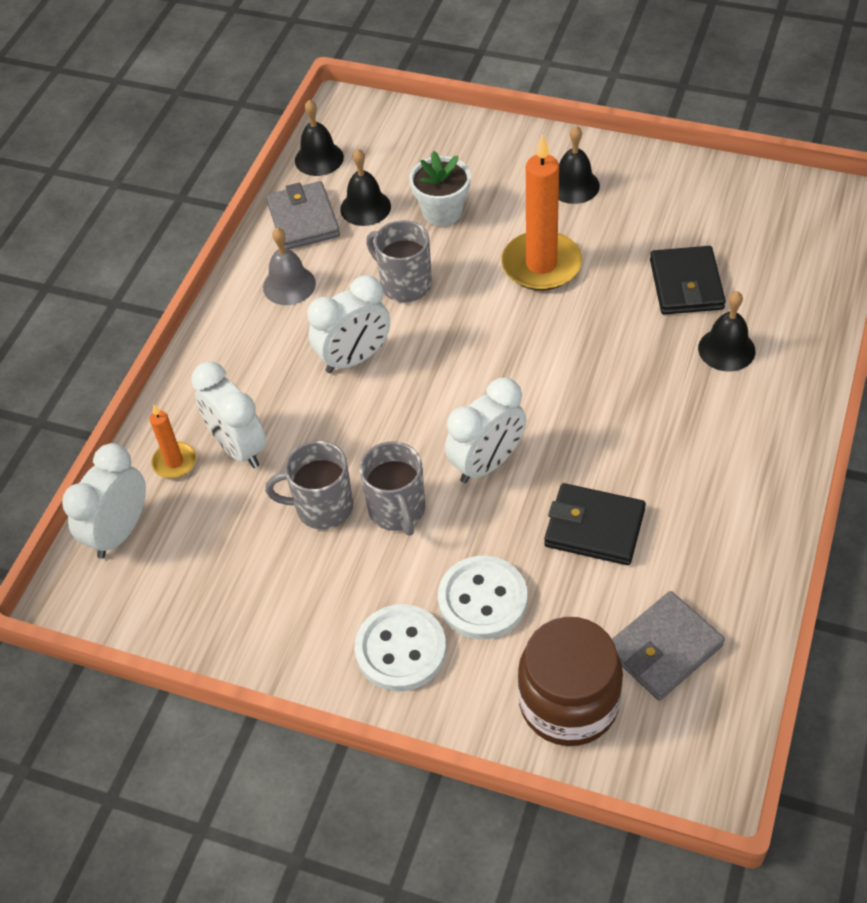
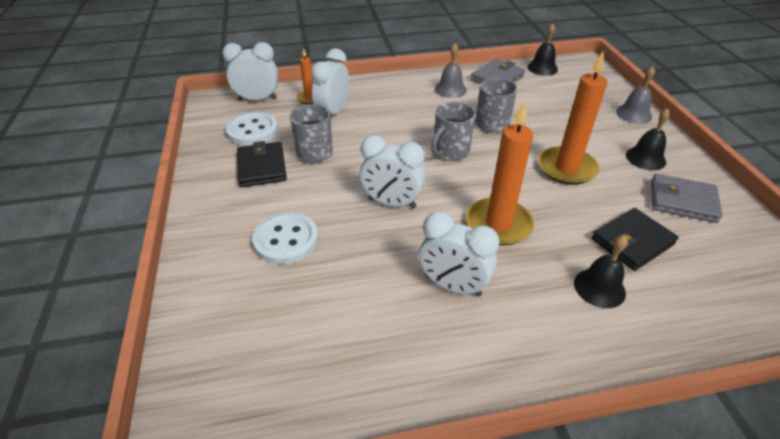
camera: 55 degrees right, 10 degrees down
(354, 358) = (423, 126): white clock -> white clock (453, 286)
(365, 207) = (529, 92): black bell -> none
(397, 510) = (330, 180): grey mug -> grey mug (450, 152)
(400, 649) = (230, 218): white button -> white button (252, 130)
(442, 212) = (558, 117): white flower pot -> none
(490, 139) = (634, 114): none -> grey bell
(568, 703) = (222, 315): brown jar -> none
(590, 380) = (498, 224): none -> orange candle
(594, 527) = (378, 273): black wallet -> black wallet (262, 167)
(664, 648) = (294, 355): grey wallet -> grey wallet (682, 201)

